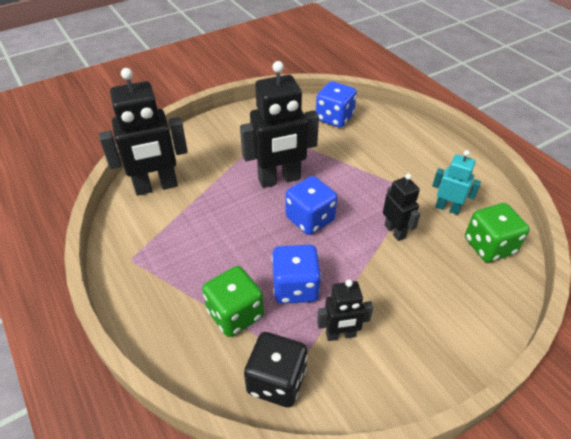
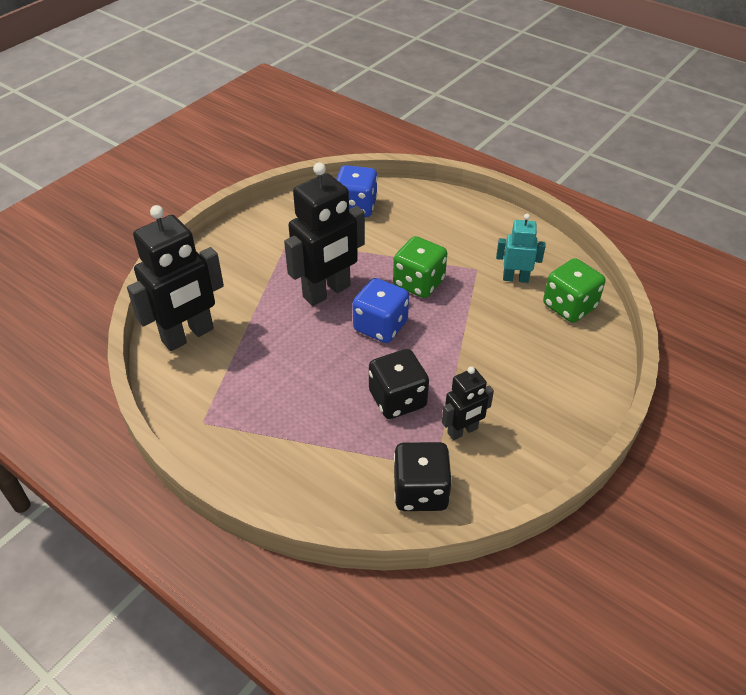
camera: 20 degrees left, 0 degrees up
(235, 314) = (348, 443): green dice -> green dice (418, 283)
(295, 287) = (397, 399): blue dice -> black dice
(395, 231) = (473, 316): black robot -> none

